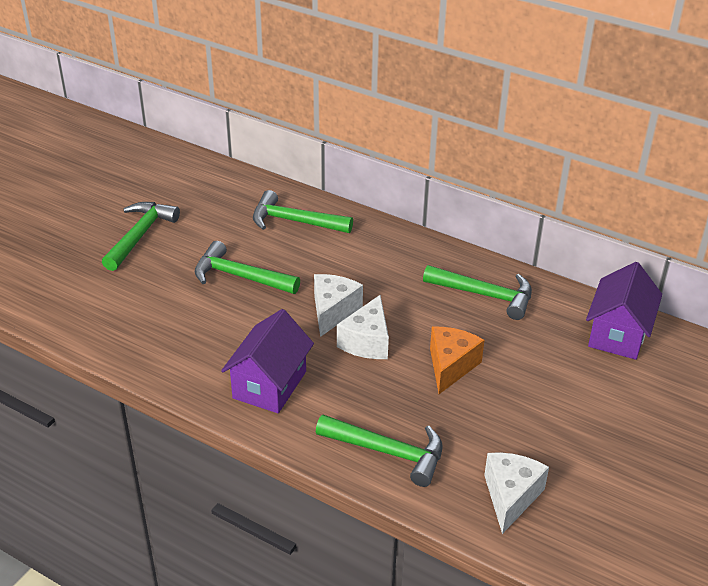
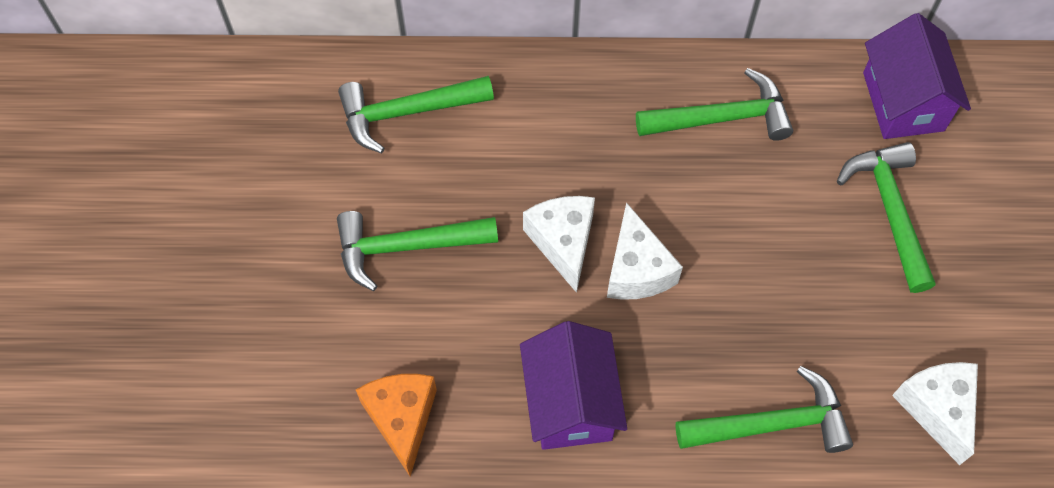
camera: 30 degrees left, 25 degrees up
(140, 235) = (218, 246): green hammer -> green hammer (890, 211)
(450, 366) = (755, 254): orange cheese -> orange cheese (402, 419)

